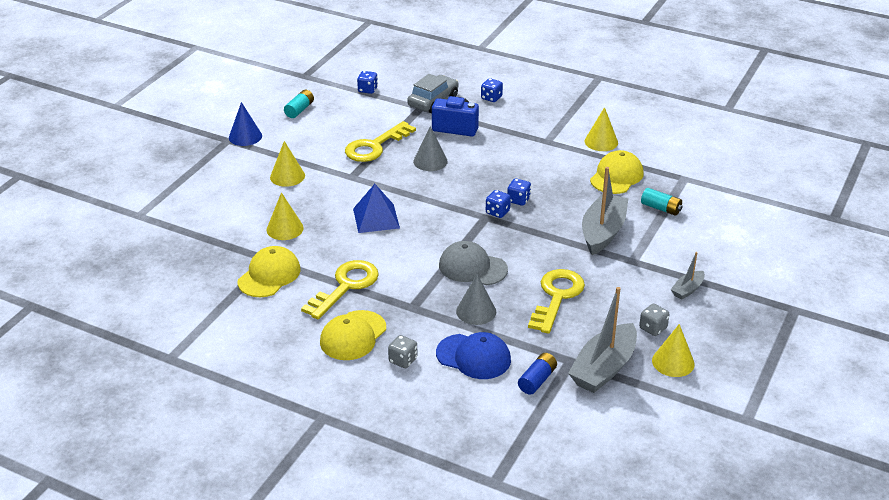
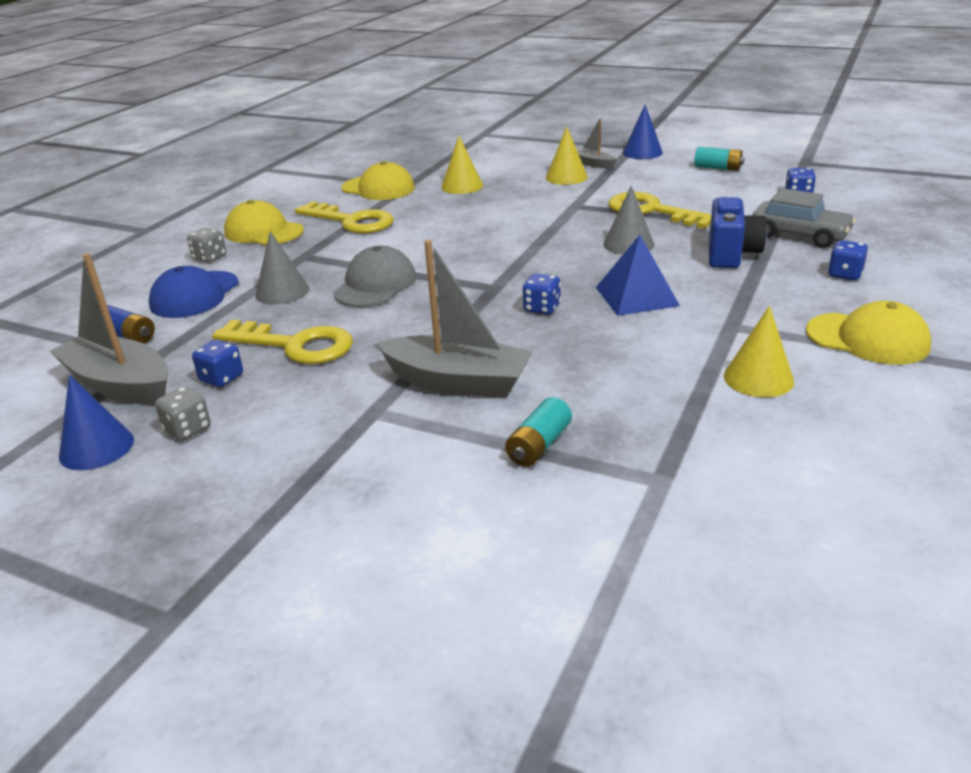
camera: 90 degrees right, 5 degrees down
(376, 218) = (485, 224): blue pyramid -> blue pyramid (636, 296)
(497, 212) = (507, 295): blue dice -> blue dice (222, 378)
(616, 176) = (639, 395): yellow cap -> yellow cap (867, 339)
(673, 362) = (96, 448): yellow cone -> blue cone
(687, 290) = (277, 470): grey boat -> grey boat (594, 164)

